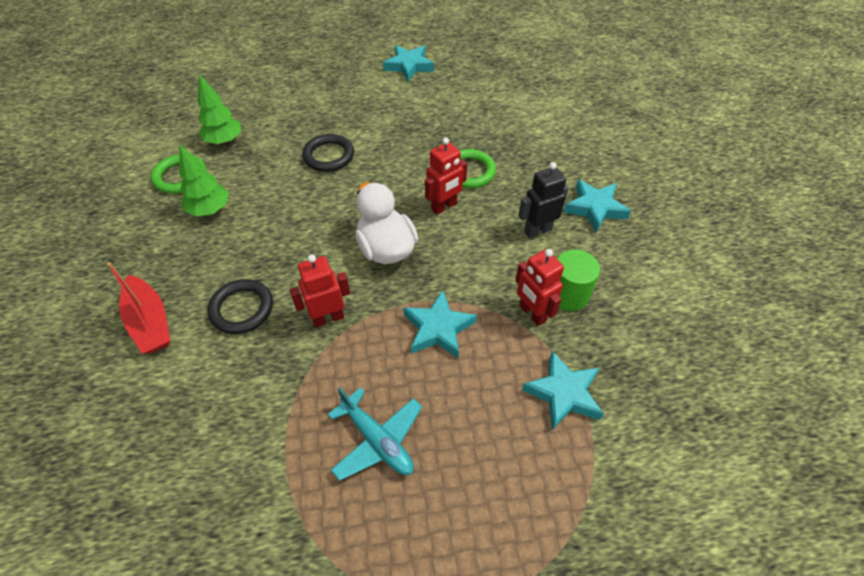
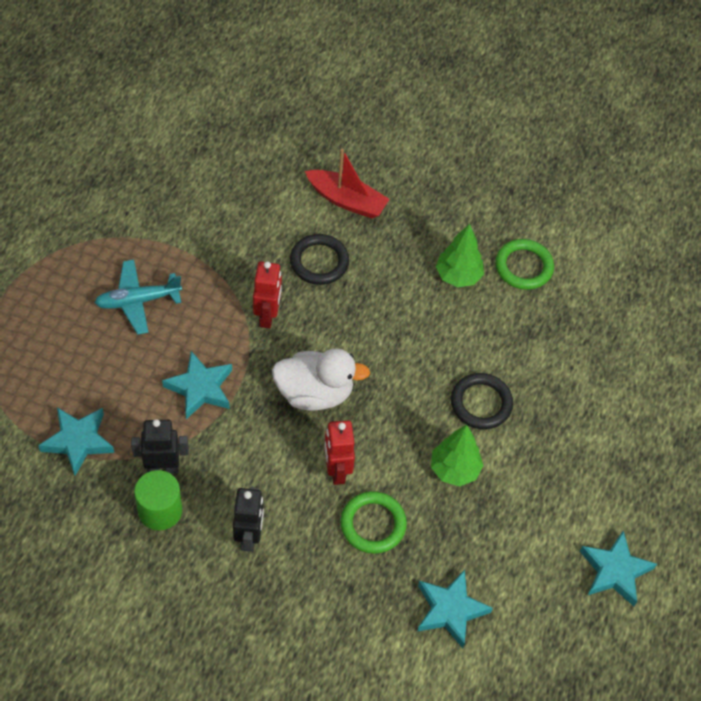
camera: 115 degrees right, 5 degrees up
(150, 322) = (347, 200): red boat -> red boat turned 150 degrees counterclockwise
(224, 141) = (562, 319): green tree -> green tree (454, 469)
(532, 313) = (163, 467): red robot -> black robot
(595, 208) = (240, 614): turquoise star -> turquoise star (450, 610)

